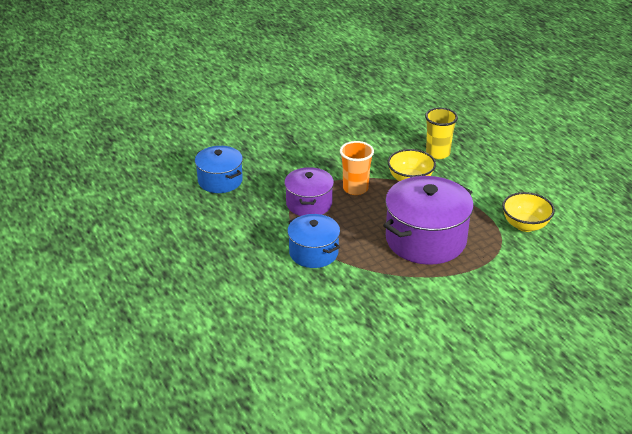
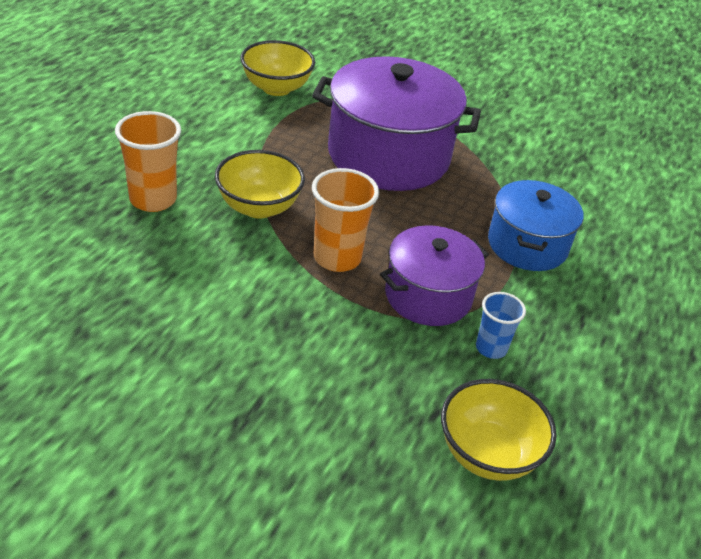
camera: 130 degrees left, 5 degrees up
(220, 181) = (487, 454): blue pot -> yellow bowl
(264, 206) = (491, 348): none -> blue cup
(437, 153) = (153, 199): yellow cup -> orange cup

